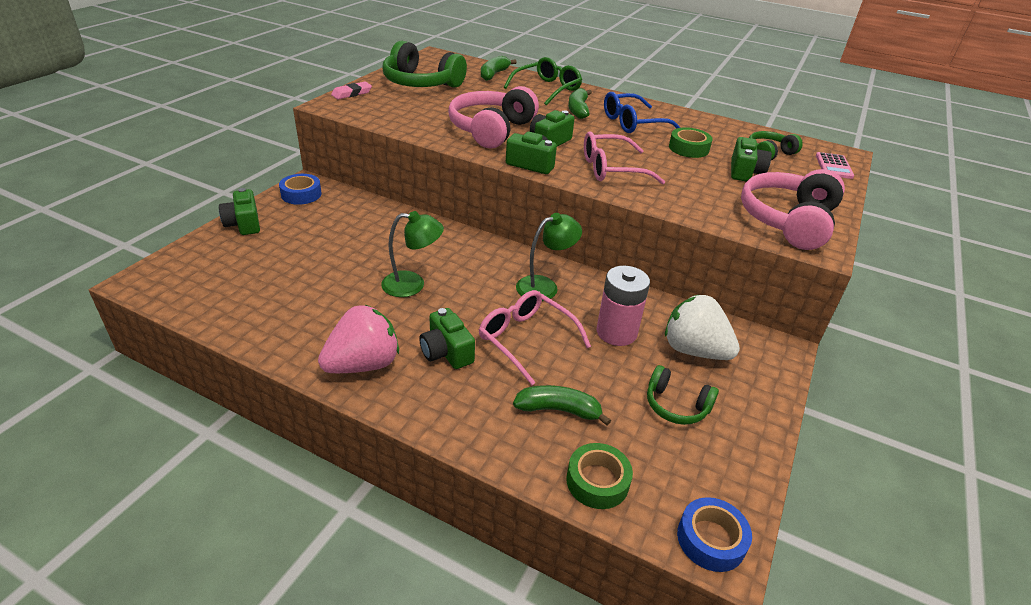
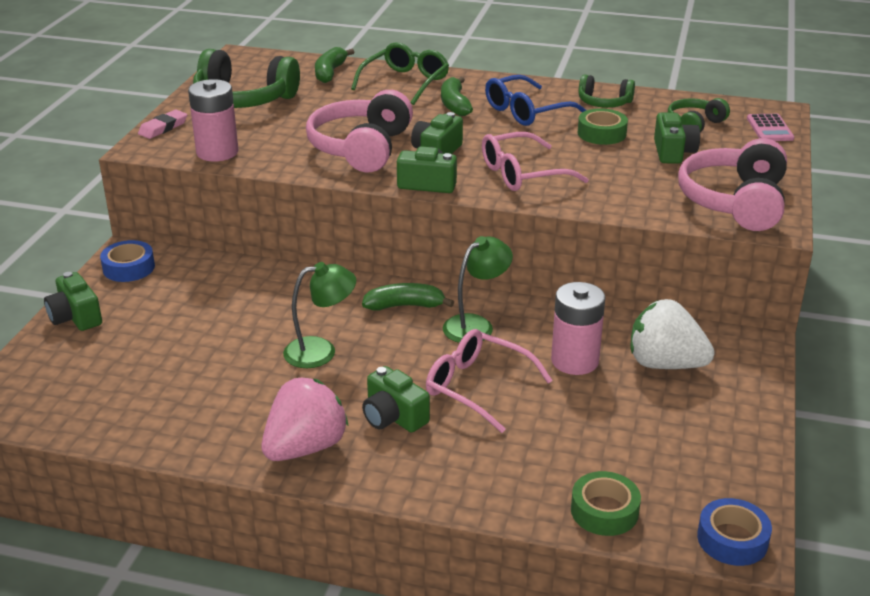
camera: 10 degrees left, 5 degrees down
(381, 116) = (217, 152): none -> pink battery
(559, 410) = (540, 452): green banana -> green banana (405, 306)
(676, 405) = (662, 423): green headphones -> green headphones (604, 103)

